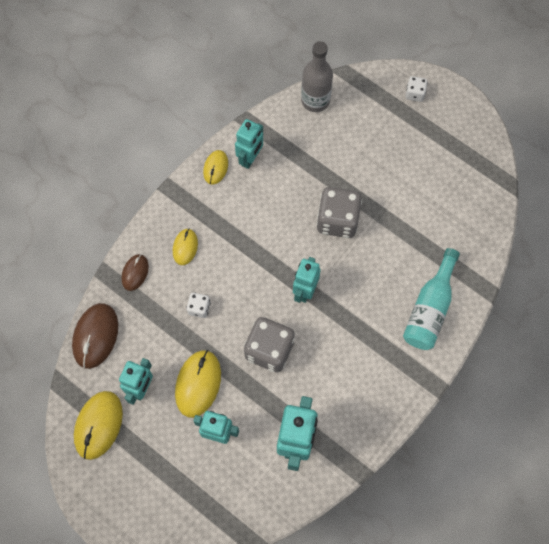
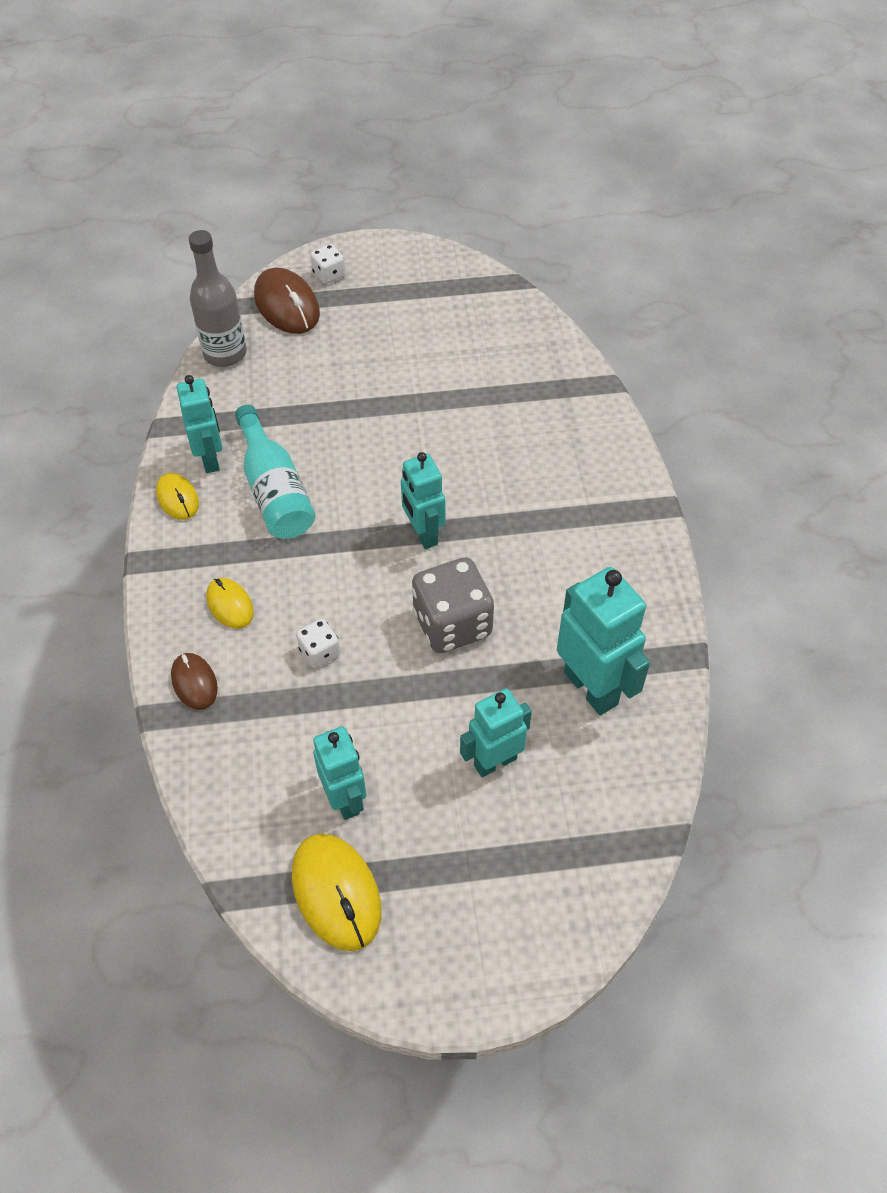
camera: 45 degrees left, 15 degrees down
(95, 336) = (218, 795): brown mouse -> brown mouse (287, 305)
(198, 384) = (410, 731): yellow mouse -> none
(337, 220) = (380, 441): grey dice -> none
(429, 309) = (573, 444): turquoise bottle -> turquoise bottle (275, 491)

